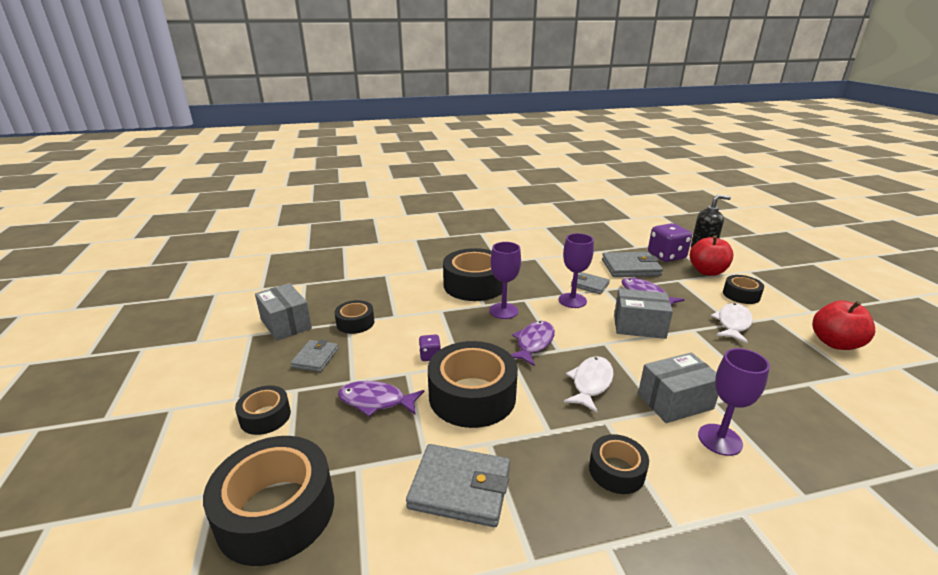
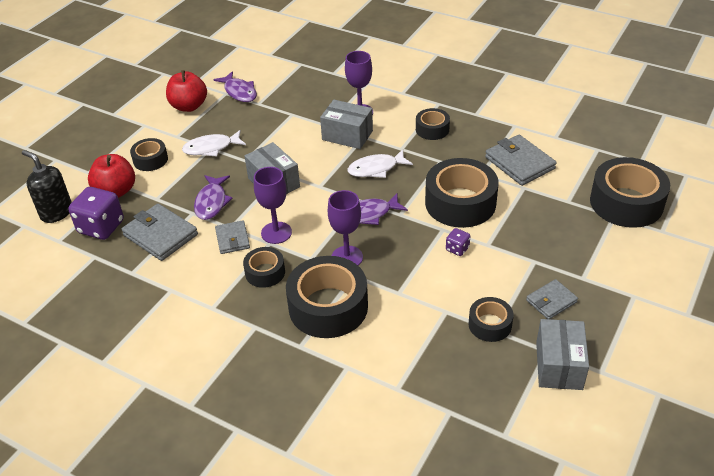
camera: 135 degrees left, 15 degrees up
(265, 416) = (614, 266): black tape -> black tape (265, 272)
(376, 401) = (528, 235): purple fish -> purple fish (239, 92)

